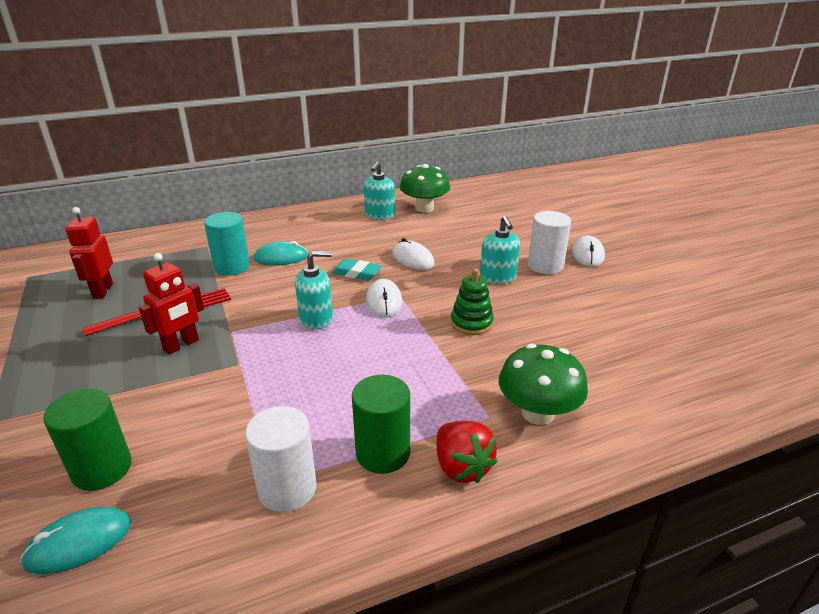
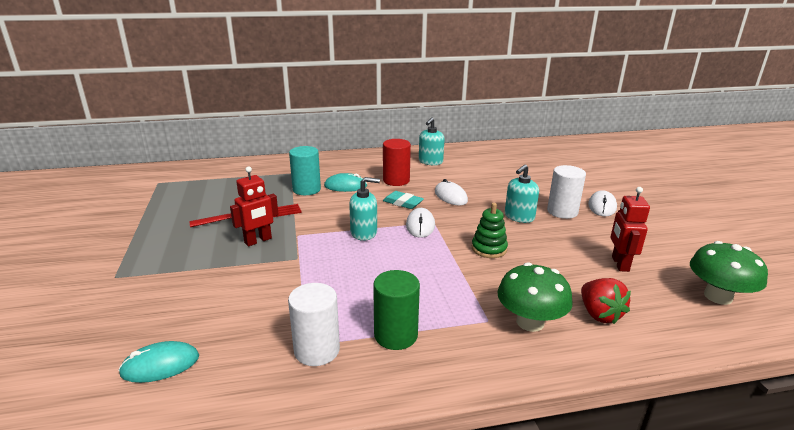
camera: 10 degrees right, 5 degrees down
(102, 291) = (208, 197): red robot -> red robot (619, 264)
(102, 469) = (185, 318): green cylinder -> none
(343, 244) = (396, 180): none -> red cylinder
(424, 208) = (468, 159): green mushroom -> green mushroom (718, 296)
(461, 467) = (457, 353): red strawberry -> red strawberry (599, 314)
(498, 277) = (519, 217): turquoise soap dispenser -> turquoise soap dispenser turned 45 degrees clockwise

